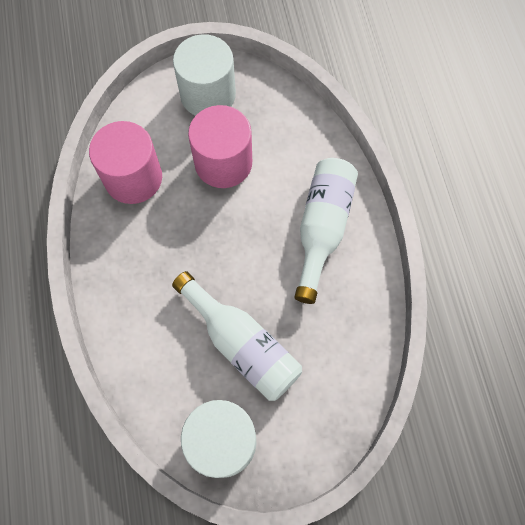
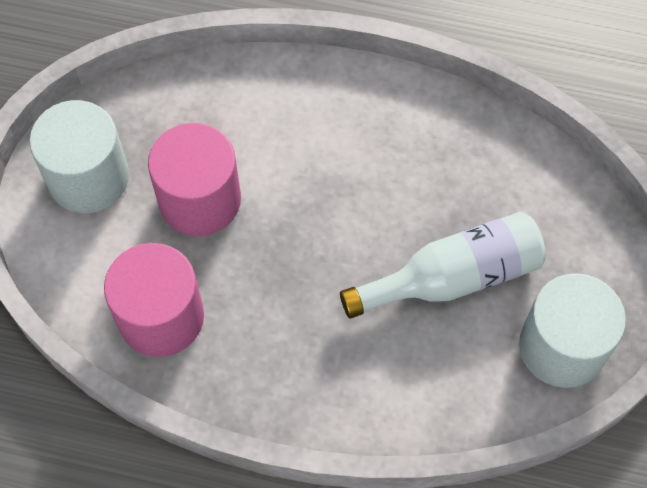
camera: 65 degrees left, 5 degrees down
(322, 228) = (349, 128): white bottle -> none

